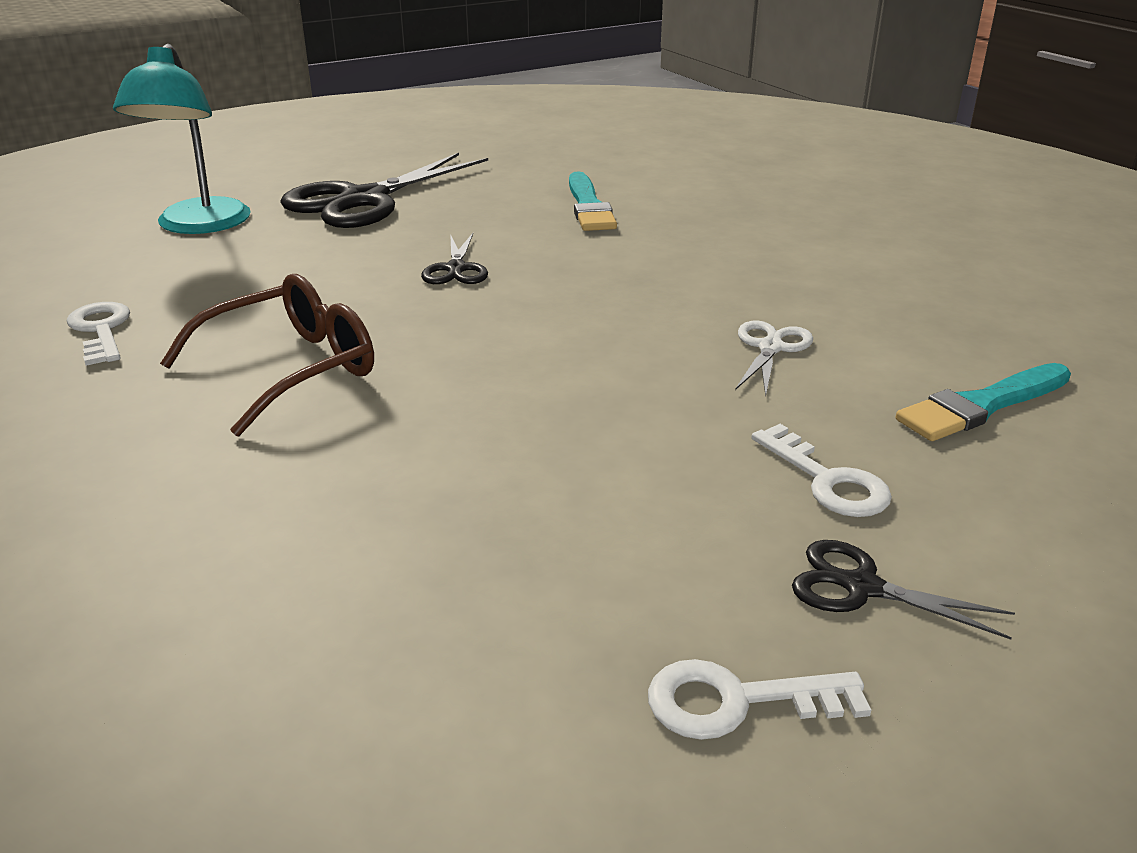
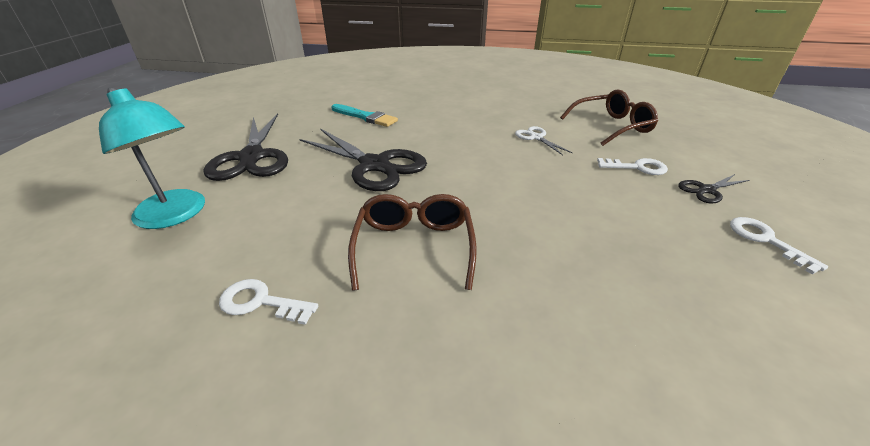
camera: 50 degrees left, 5 degrees up
(456, 269) = (375, 165): black scissors -> black scissors, size x2.13
(737, 701) = (765, 240): white key -> white key turned 120 degrees clockwise
(981, 406) = (611, 126): turquoise brush -> brown glasses

